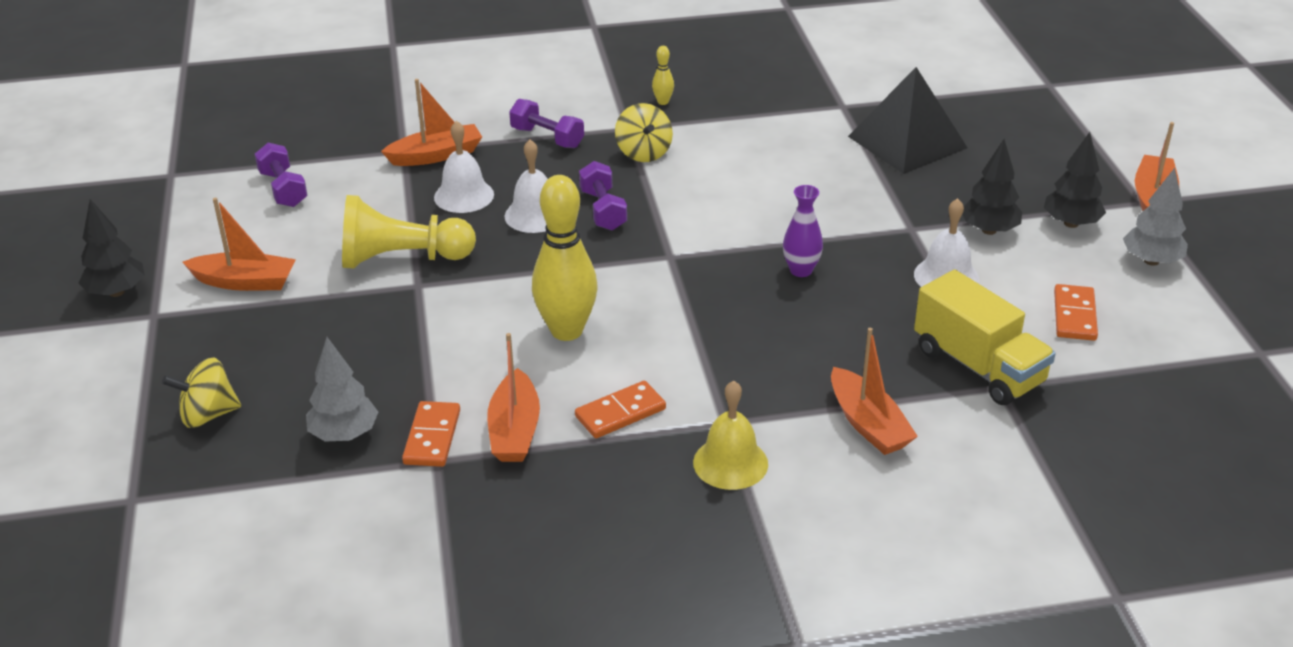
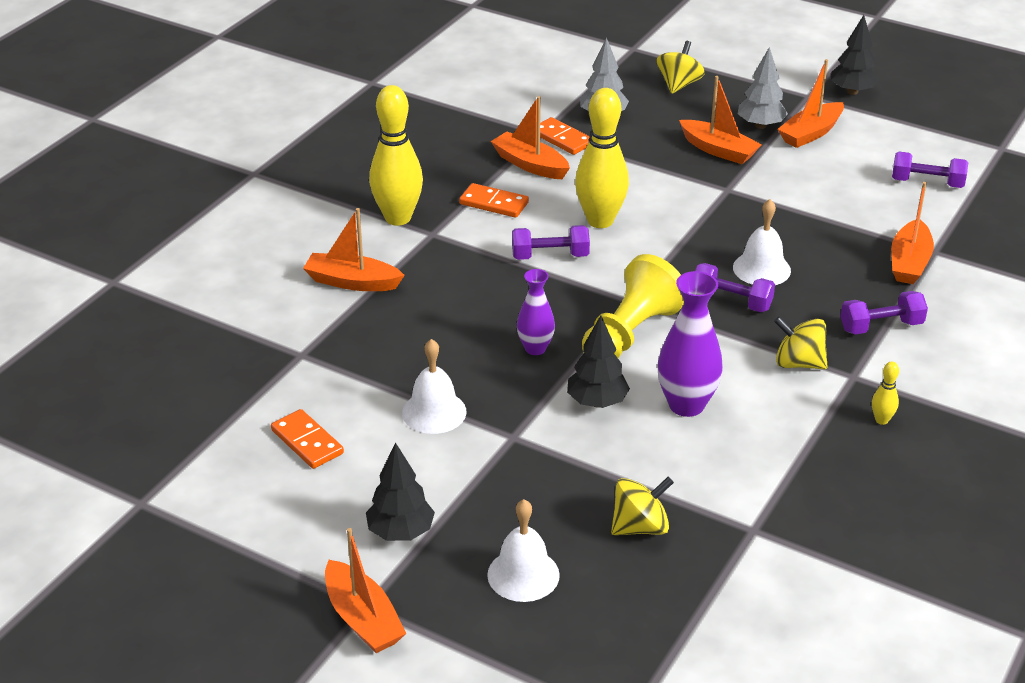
camera: 130 degrees right, 0 degrees up
(342, 322) = (718, 150): none -> orange boat
(402, 259) = (768, 195): yellow pawn -> yellow pawn (630, 334)
(464, 196) = (828, 250): white bell -> white bell (523, 574)
(620, 413) = (493, 203): orange domino -> orange domino turned 75 degrees counterclockwise
(663, 330) = (550, 256): none -> purple dumbbell
(730, 463) = (398, 218): yellow bell -> yellow bowling pin
(762, 176) = (686, 405): none -> purple vase
(907, 142) = (640, 527): black pyramid -> yellow spinning top
(978, 366) = (330, 359): yellow truck -> none
(989, 230) = (455, 477): black tree -> black tree (597, 402)
(1151, 261) = (298, 538): grey tree -> grey tree (760, 125)

